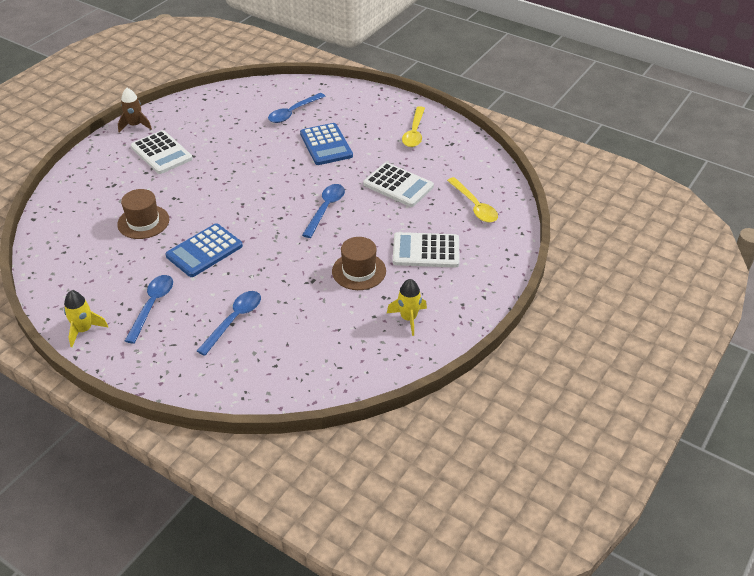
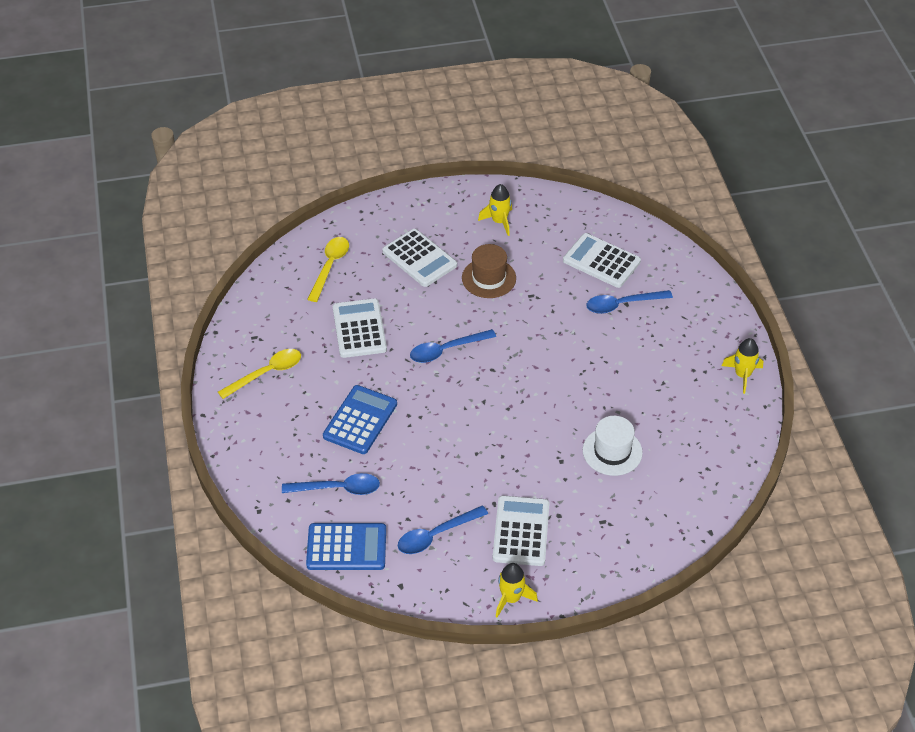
camera: 135 degrees left, 5 degrees up
(135, 125) = (511, 598): brown rocket -> yellow rocket
(143, 222) = (612, 451): brown hat -> white hat
(152, 306) = (673, 359): blue spoon -> blue spoon (436, 535)
(204, 251) = (587, 381): blue calculator -> blue calculator (346, 547)
(288, 344) = (601, 261): none -> white calculator

